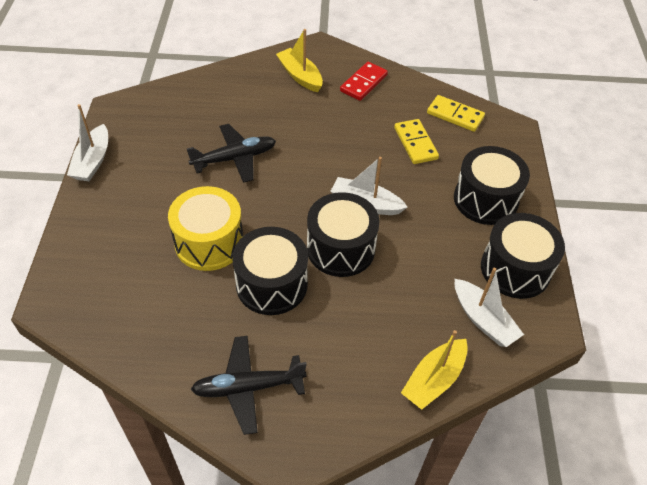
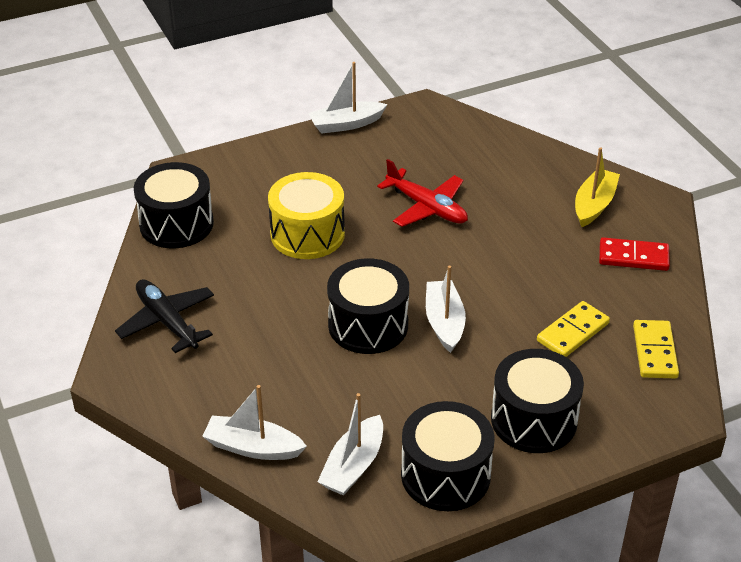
camera: 65 degrees right, 10 degrees down
(235, 158) = (427, 207): black plane -> red plane
(271, 284) = (288, 293): black drum -> black drum (176, 224)
(434, 379) = (253, 447): yellow boat -> white boat

